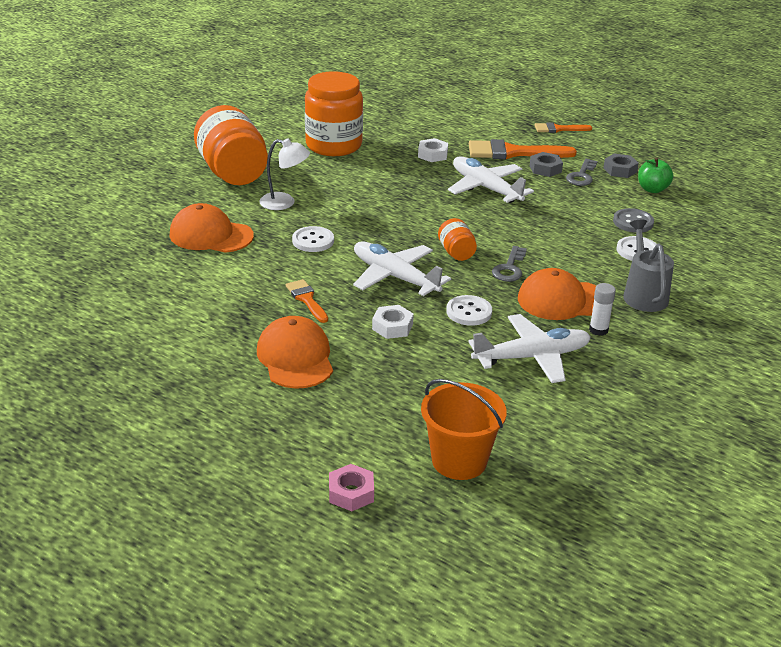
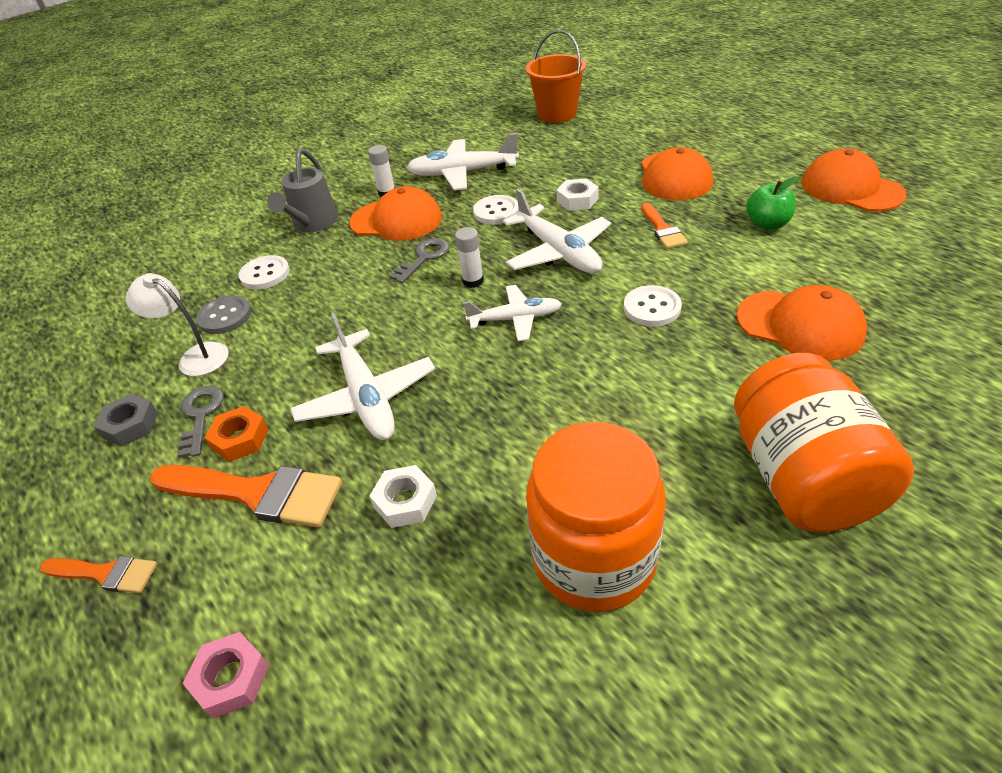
camera: 160 degrees left, 10 degrees up
(121, 347) = (851, 188): none -> orange cap
(284, 203) = (694, 385): white lamp -> white lamp (195, 356)
(351, 493) = (636, 100): pink nut -> pink nut (231, 678)
(411, 230) = (515, 319): none -> white plane
(456, 252) = (473, 281): orange jar -> white glue stick
(545, 169) = (240, 439): grey nut -> orange nut
(581, 176) = (201, 415): grey key -> grey key turned 45 degrees counterclockwise
(652, 189) = (133, 376): green apple -> green apple (767, 224)

